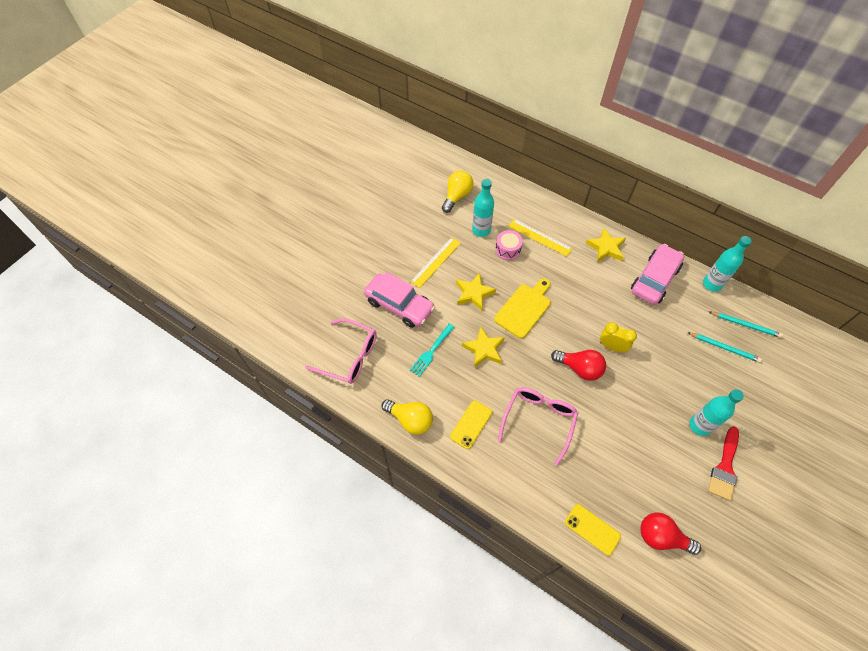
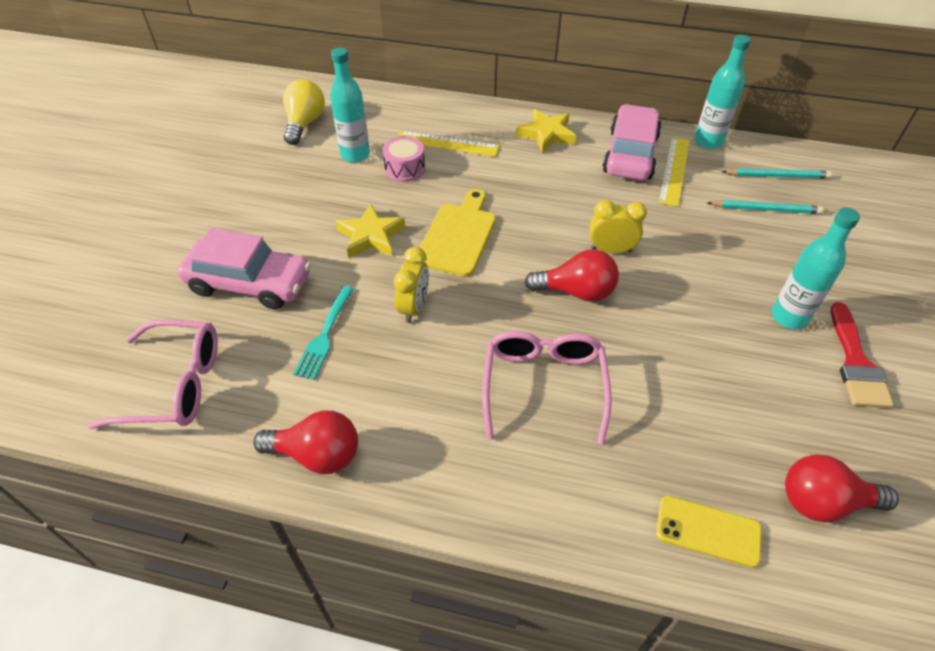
camera: 20 degrees left, 10 degrees down
(410, 420) = (317, 455): yellow light bulb -> red light bulb
(436, 262) = (295, 210): yellow ruler -> yellow ruler (674, 170)
(471, 424) = (430, 427): yellow phone -> none
(484, 349) = (414, 307): yellow star -> yellow clock

